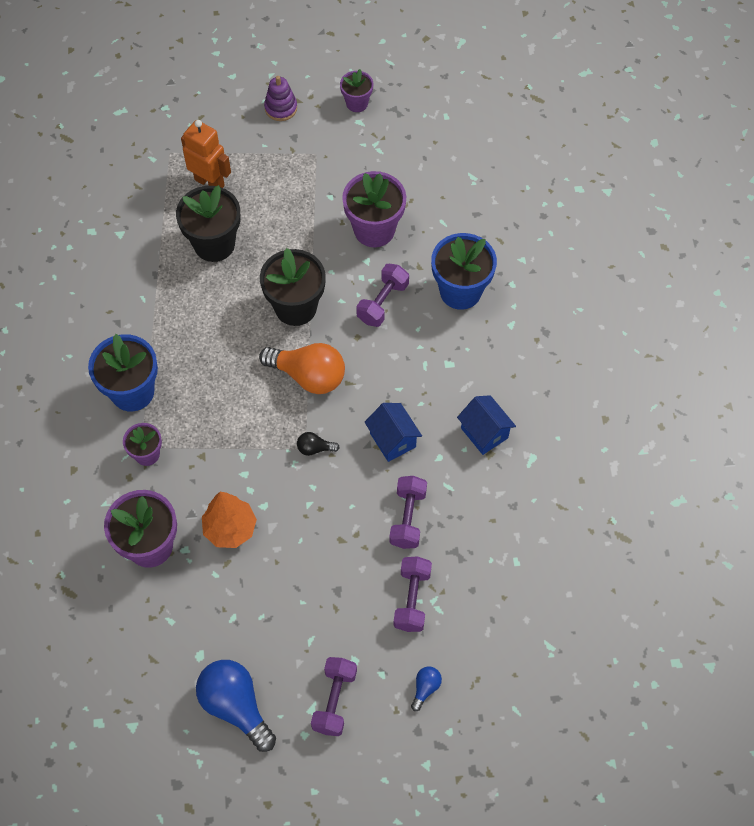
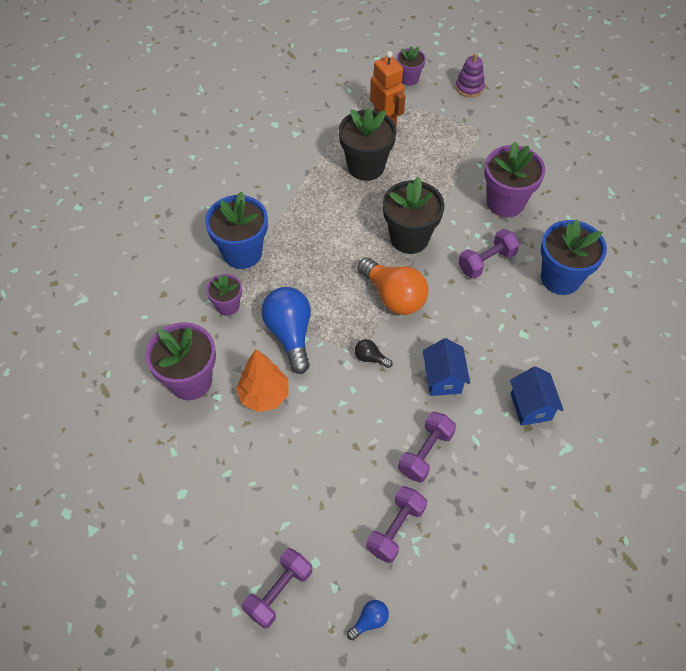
camera: 25 degrees right, 5 degrees down
(236, 706) = (189, 554): blue light bulb -> blue light bulb (290, 334)
(357, 103) = (534, 104): purple flower pot -> purple flower pot (409, 79)

